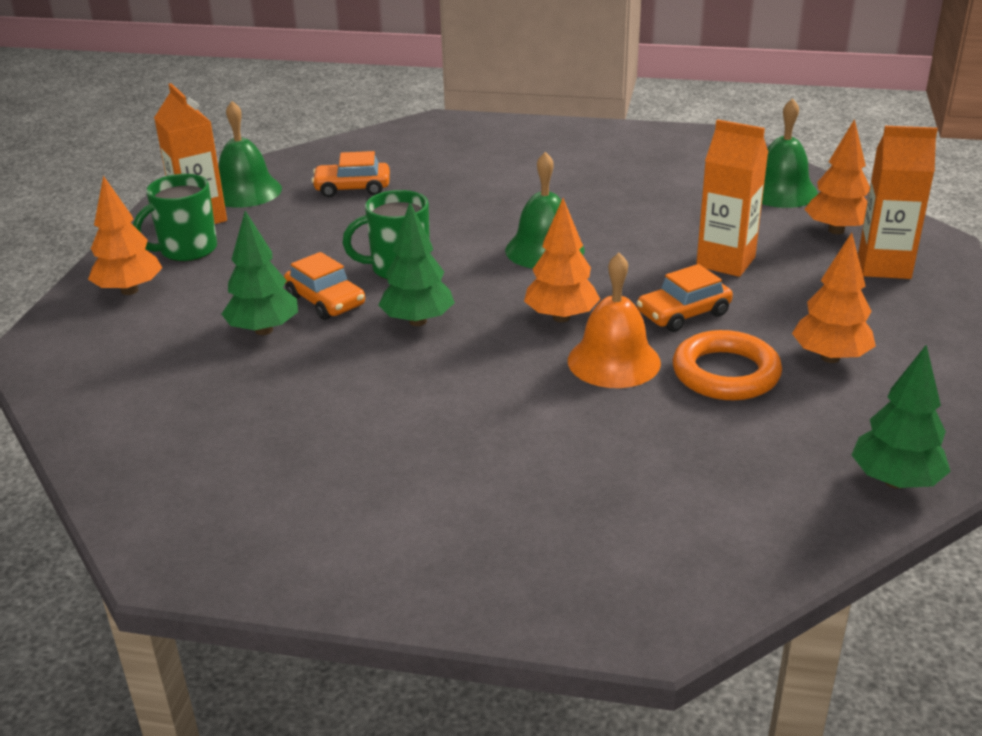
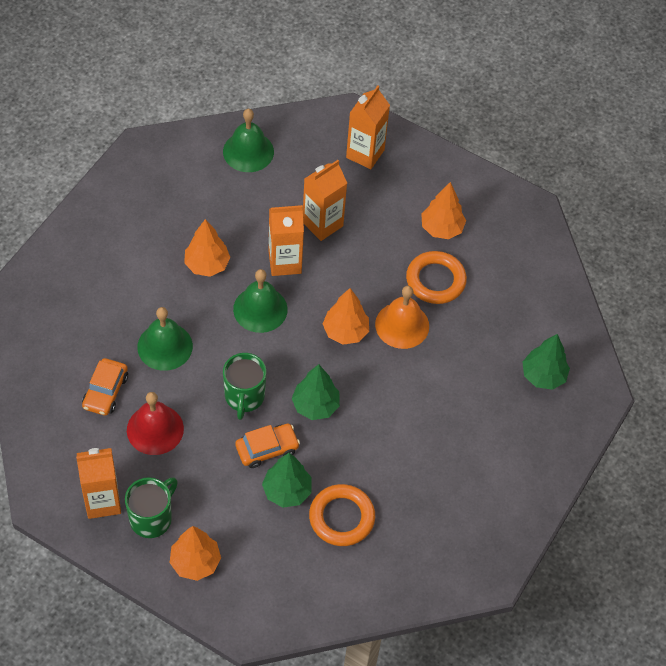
camera: 75 degrees left, 25 degrees up
(187, 250) = (152, 518): green mug -> green mug turned 120 degrees counterclockwise
(236, 383) = (341, 517): none -> orange ring
(246, 191) = (71, 463): green bell -> green bell (165, 346)
(316, 225) = (155, 429): none -> red bell
(634, 250) = (285, 262): none -> orange carton
(683, 314) = (369, 272): orange car -> none
(836, 230) = (313, 152): orange tree -> orange tree (207, 265)
(895, 481) = (546, 258): green tree -> green tree (543, 376)

